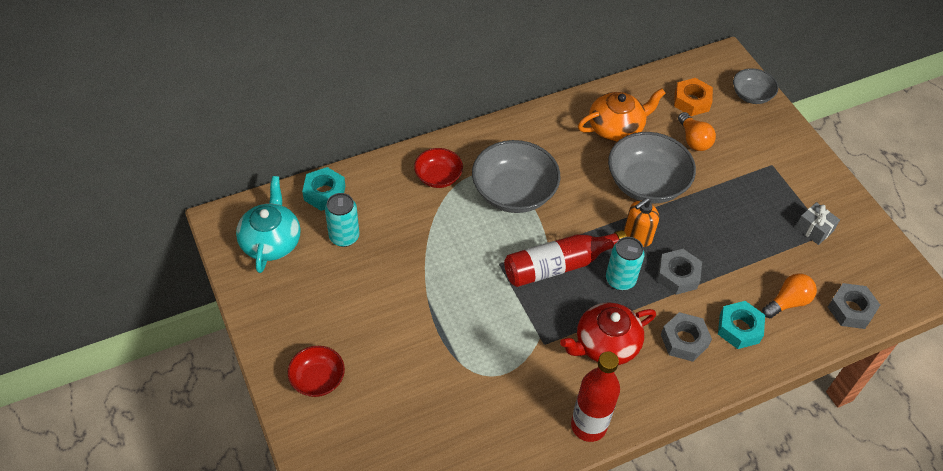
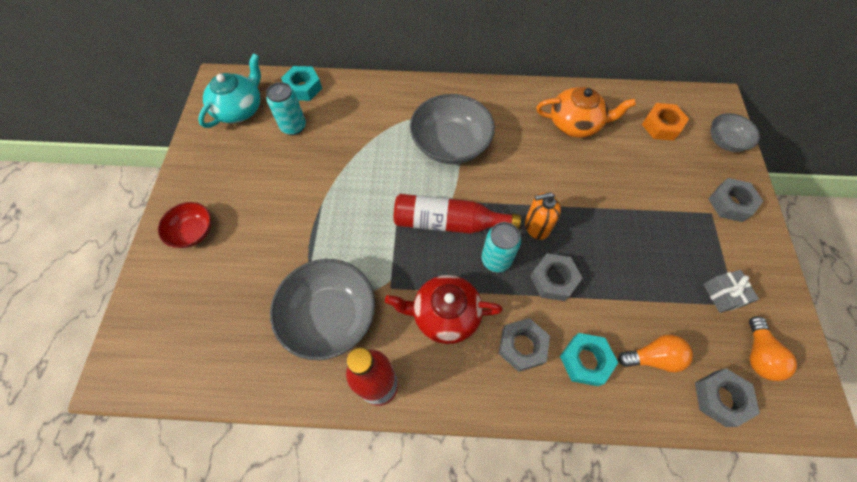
camera: 30 degrees right, 10 degrees up
(438, 177) = (397, 108): red bowl -> none
(646, 183) = (574, 182): grey bowl -> grey bowl (330, 316)
(693, 140) = (643, 160): orange light bulb -> orange light bulb (758, 355)
(782, 150) = (730, 203): none -> grey nut

